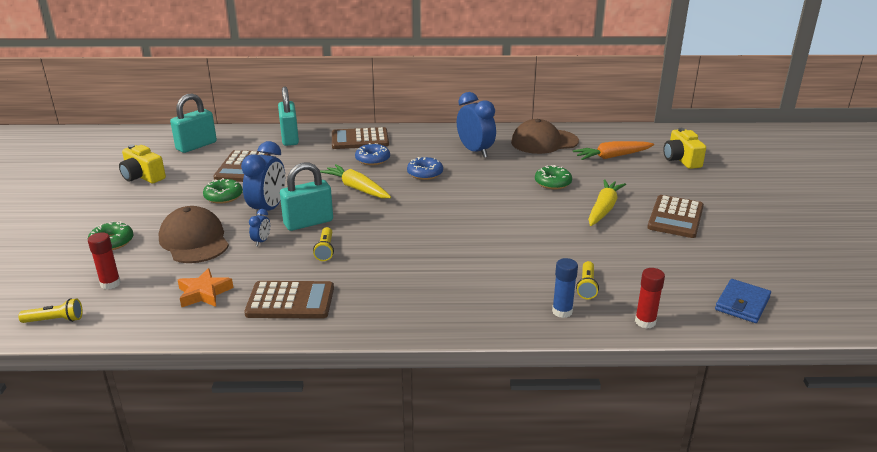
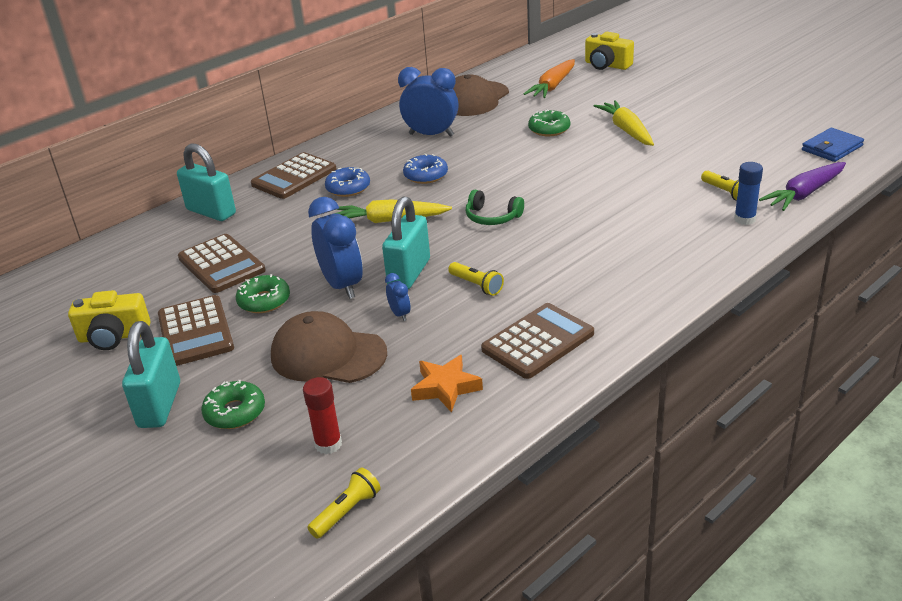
camera: 40 degrees left, 5 degrees up
(196, 146) = (109, 273): turquoise padlock -> turquoise padlock (159, 405)
(411, 217) = (492, 217): none -> green headphones
(645, 322) = (804, 194): red glue stick -> purple carrot
(675, 217) = (685, 111): brown calculator -> brown calculator (195, 331)
(742, 304) = (832, 148): blue wallet -> blue wallet turned 60 degrees clockwise

